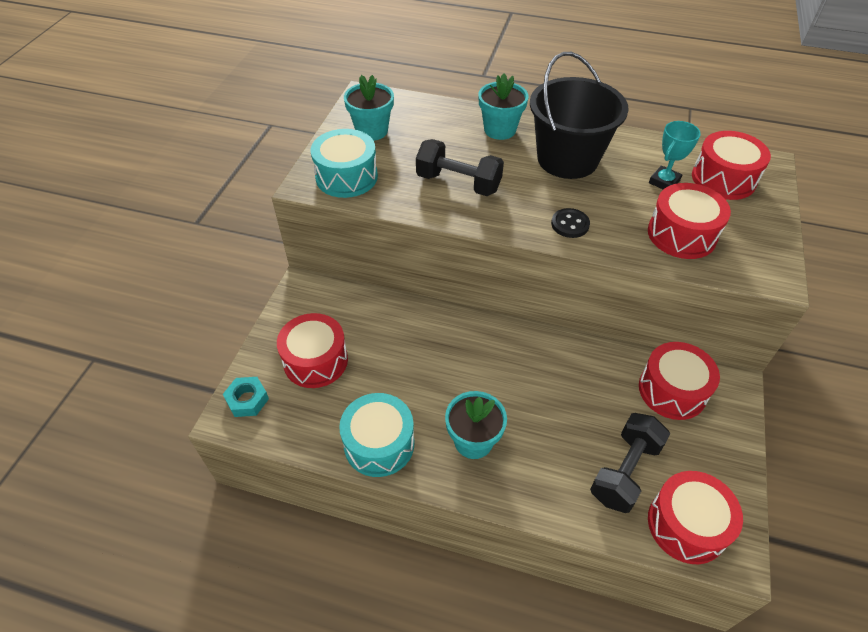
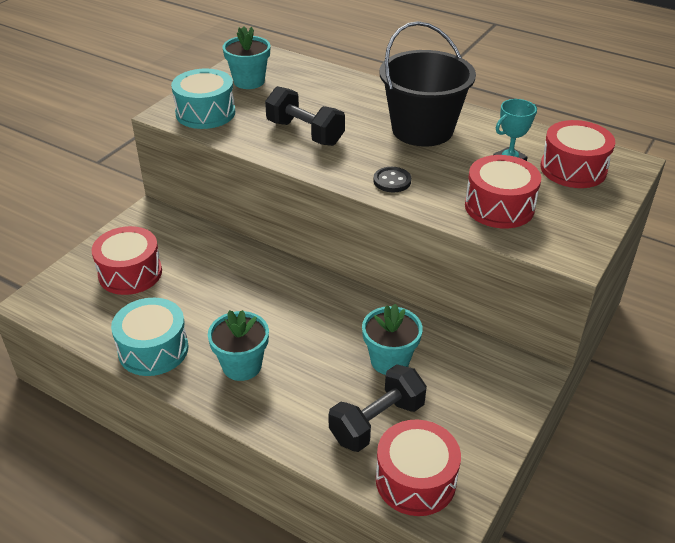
camera: 15 degrees right, 10 degrees down
(247, 400) = (55, 292): turquoise nut -> none
(500, 130) = (370, 97): turquoise flower pot -> turquoise flower pot (390, 360)
(672, 390) = (463, 365): red drum -> none

